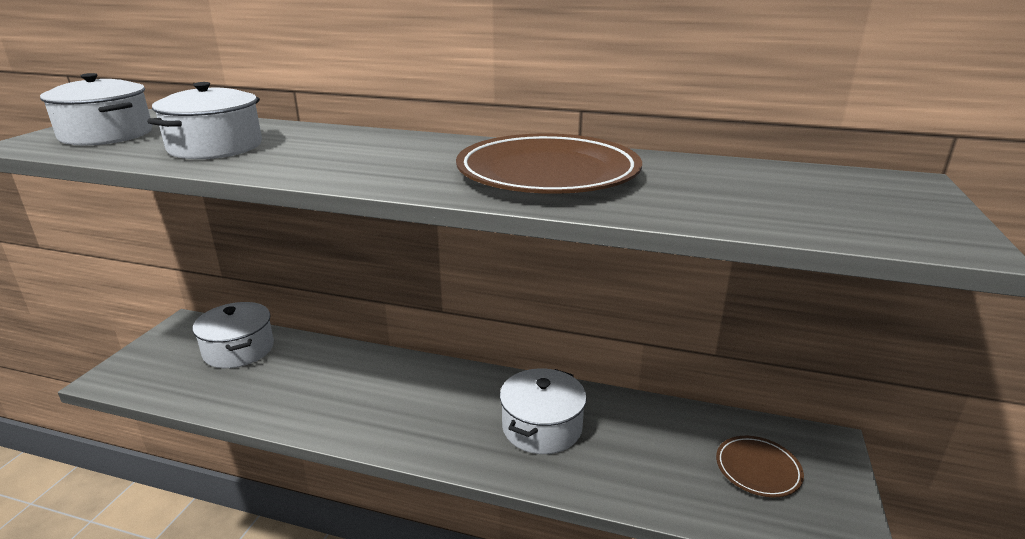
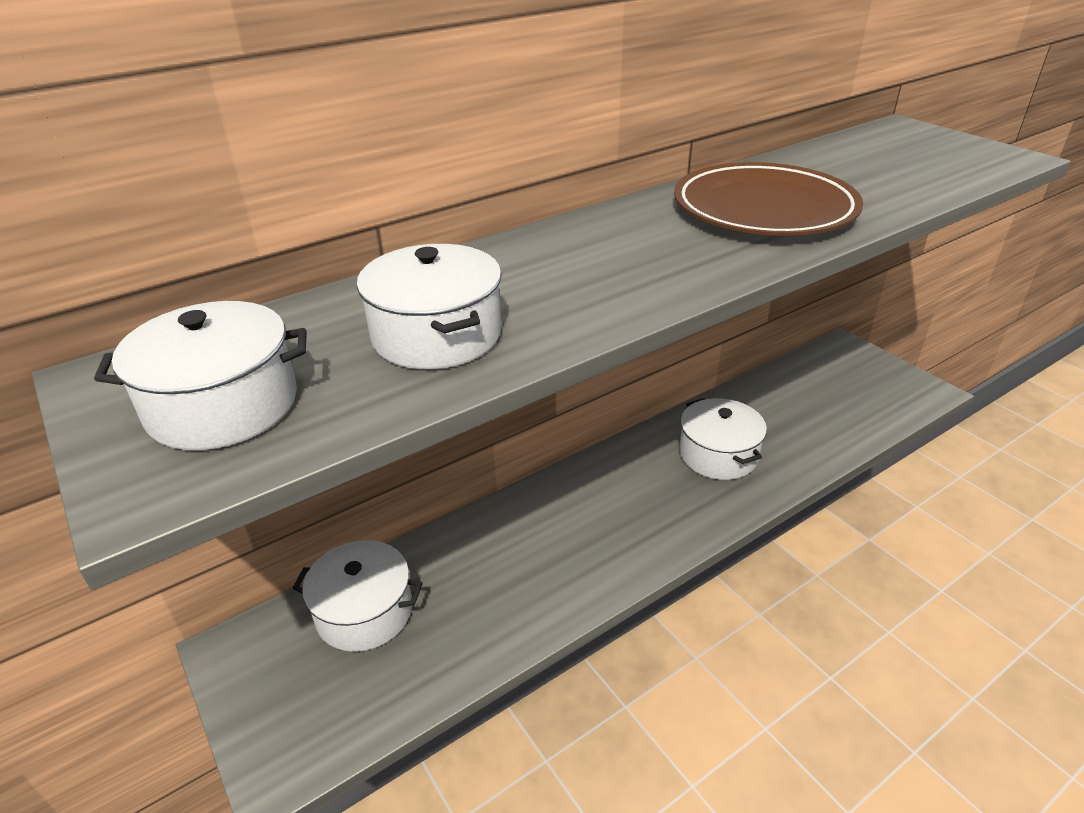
camera: 50 degrees left, 10 degrees up
(758, 469) = (845, 386): brown plate -> none

